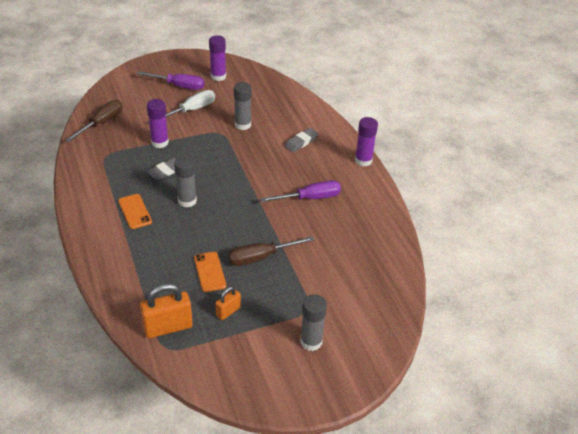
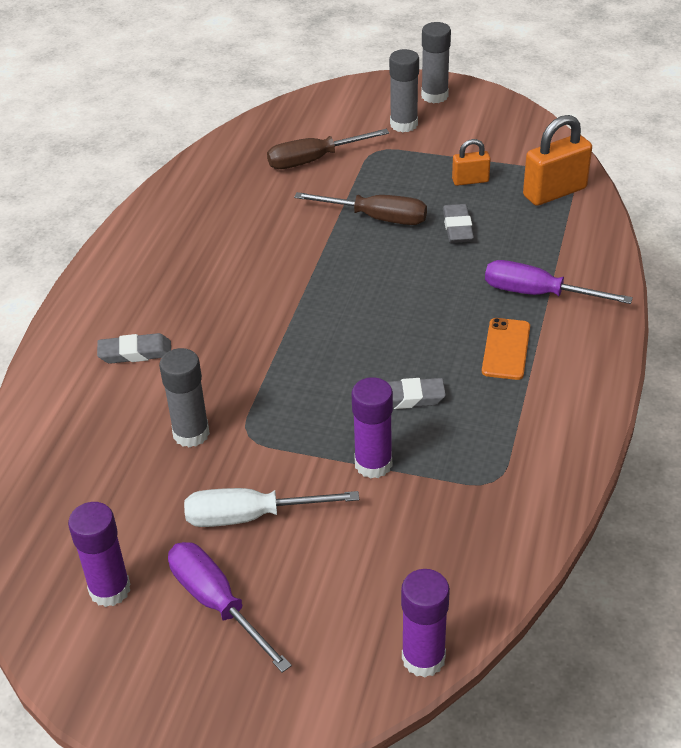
camera: 140 degrees left, 0 degrees up
(101, 123) = (456, 570): brown screwdriver -> brown screwdriver (314, 160)
(168, 327) = (554, 192): orange padlock -> orange padlock turned 45 degrees counterclockwise
(187, 201) = (412, 332): grey glue stick -> grey glue stick (434, 96)
(210, 272) = (457, 227): orange phone -> grey eraser
(310, 198) = (230, 261): purple screwdriver -> purple screwdriver (537, 294)
(363, 160) = (86, 281): purple glue stick -> purple glue stick (423, 658)

